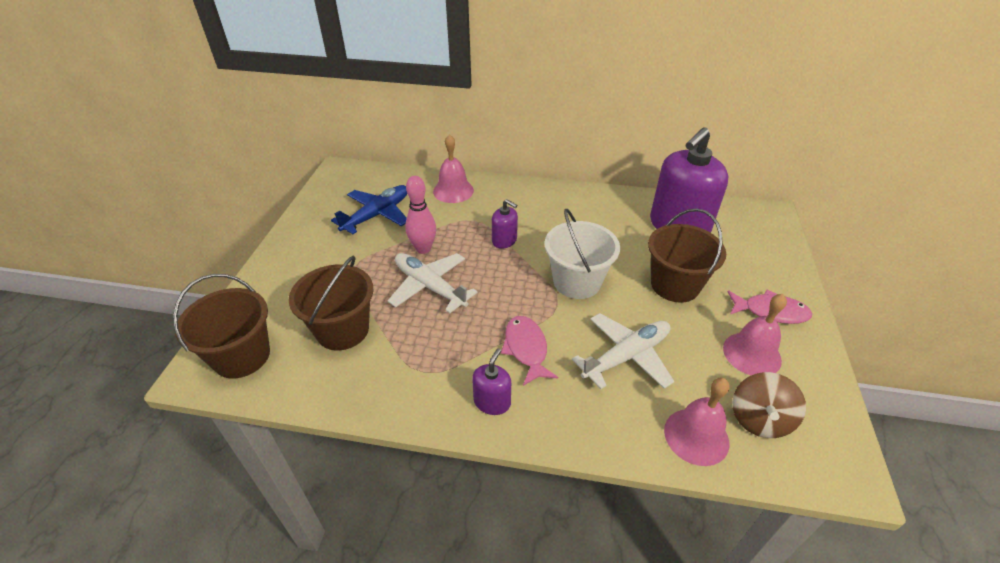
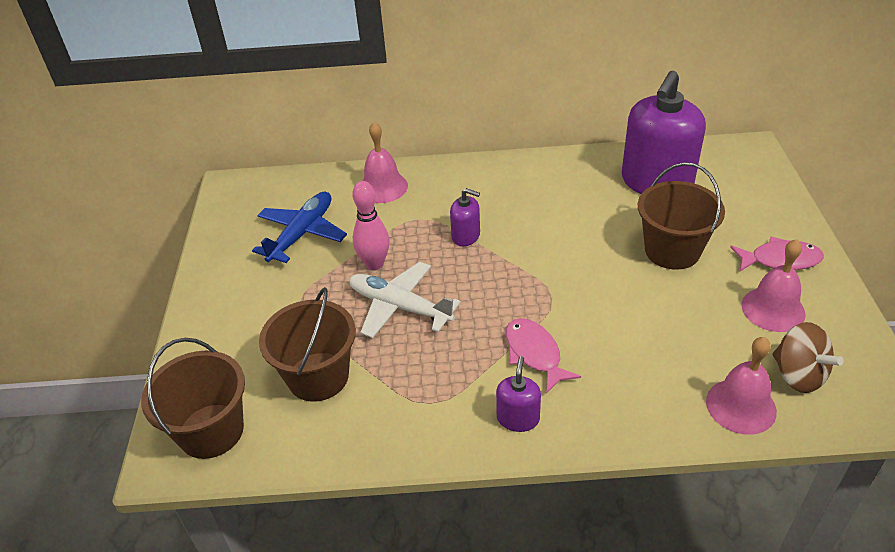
camera: 10 degrees left, 0 degrees up
(577, 282) = (564, 268): white bucket -> none
(626, 356) = (644, 339): white plane -> none
(759, 419) = (798, 375): brown spinning top -> brown spinning top turned 45 degrees counterclockwise

